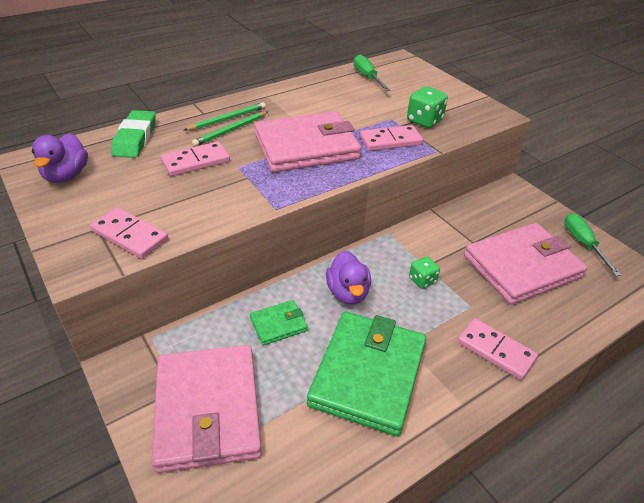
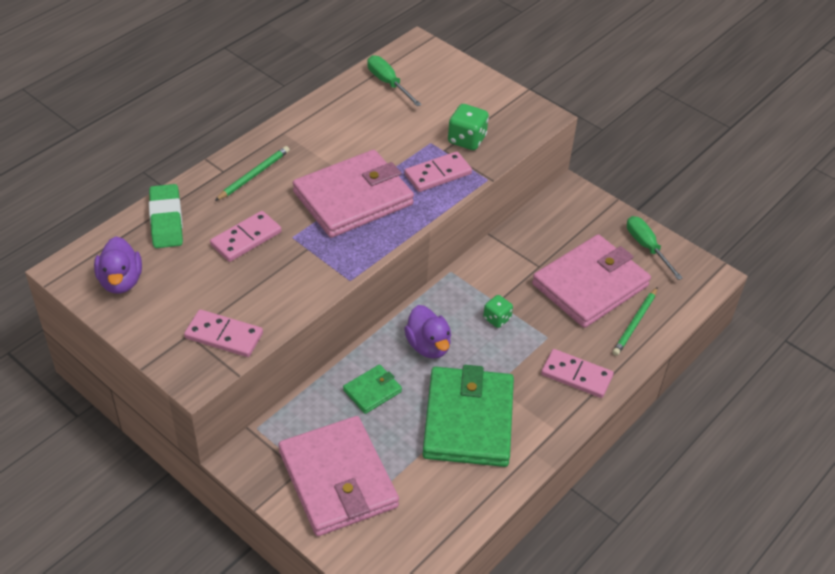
camera: 15 degrees left, 5 degrees up
(231, 130) = (264, 191): green pencil -> green pencil (635, 323)

